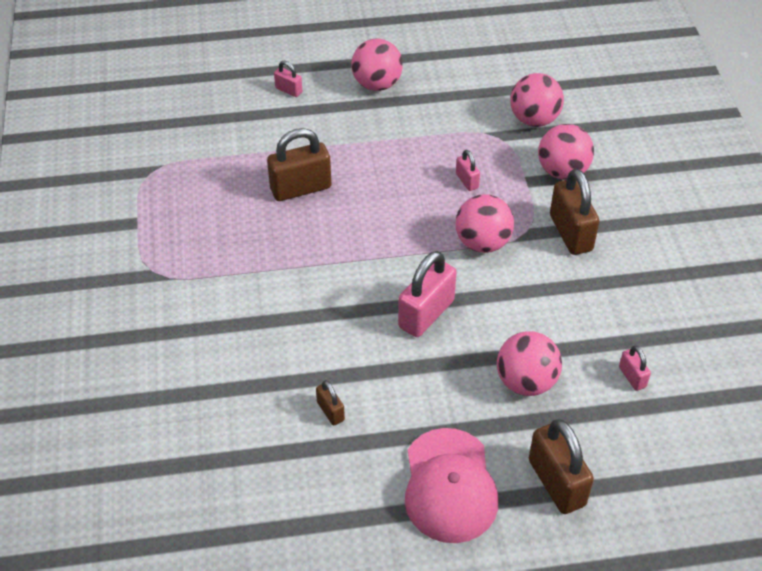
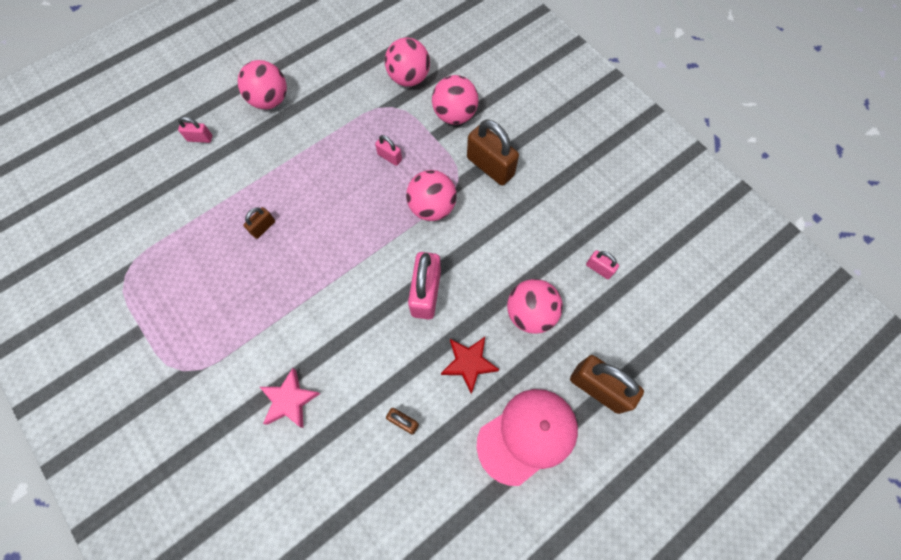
camera: 30 degrees left, 20 degrees up
(234, 341) = (290, 400): none -> pink star
(301, 188) = (263, 227): brown padlock -> brown padlock, size x0.50
(430, 394) = (469, 363): none -> red star
(449, 486) = (527, 435): pink cap -> pink cap turned 90 degrees counterclockwise

